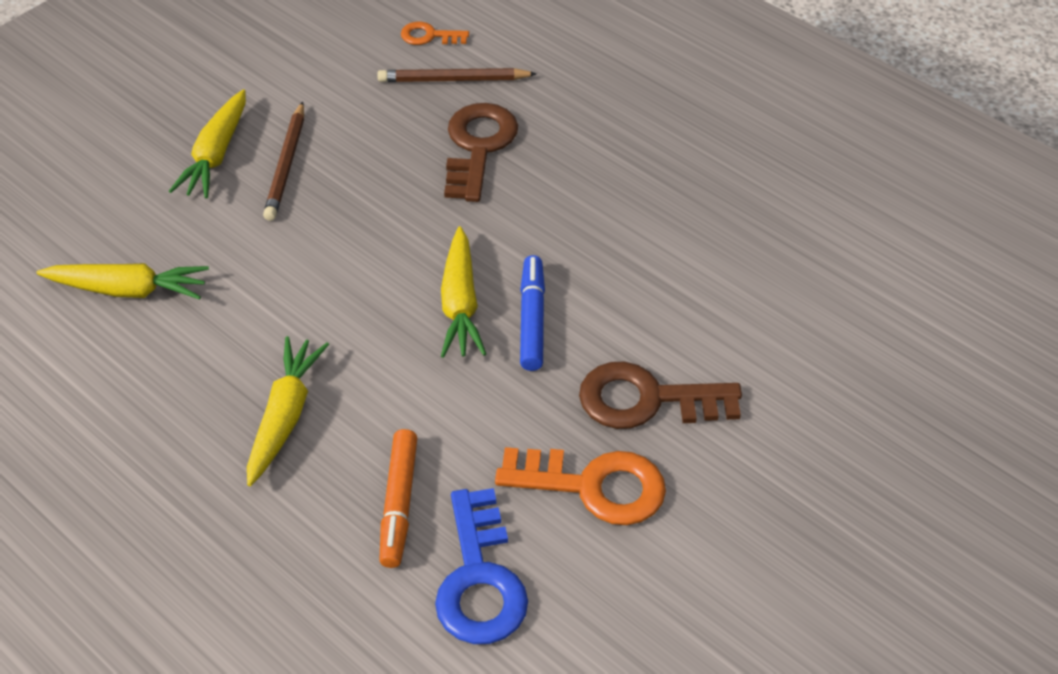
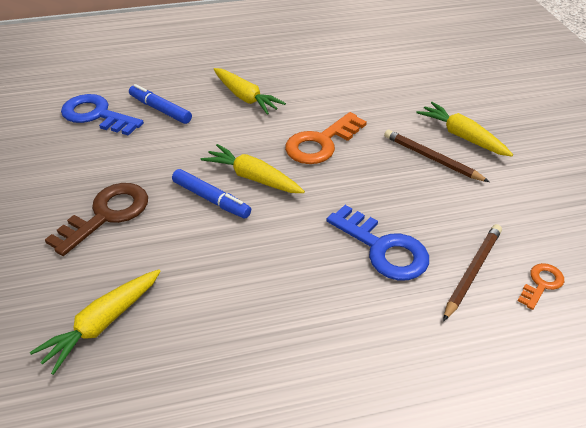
camera: 125 degrees right, 5 degrees down
(129, 290) = (373, 81): yellow carrot -> yellow carrot (102, 324)
(398, 504) = (160, 109): orange marker -> blue marker
(478, 146) = (383, 248): brown key -> blue key
(594, 486) = (89, 168): orange key -> orange key (321, 143)

